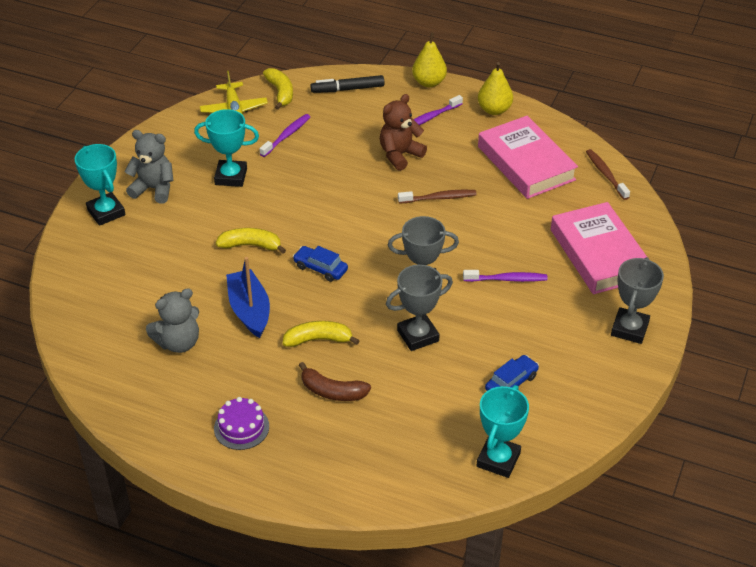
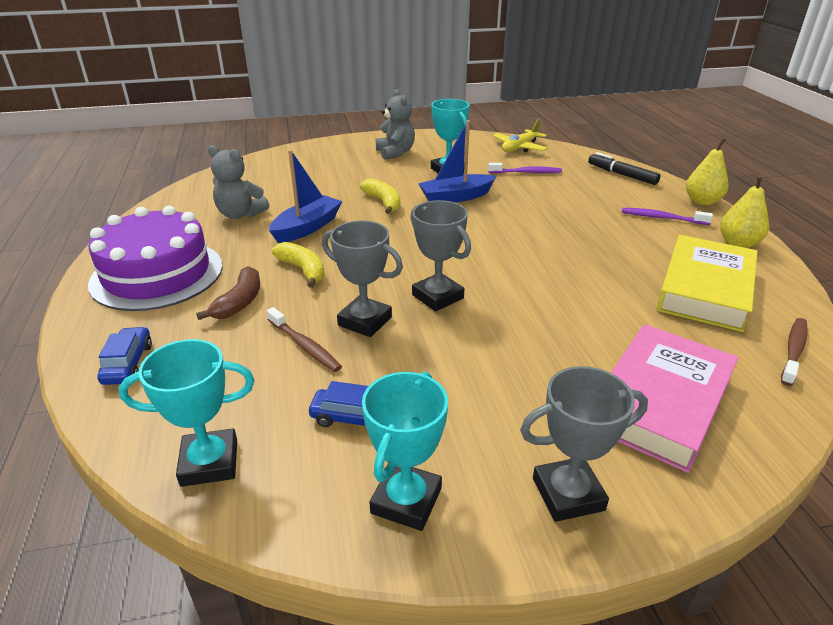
camera: 55 degrees right, 10 degrees down
(106, 212) = (350, 148): turquoise trophy -> turquoise trophy (406, 501)
(241, 427) = (157, 274): purple cake -> purple cake, size x2.18
(280, 92) = (567, 155): yellow banana -> none
(287, 200) = (456, 197): none -> blue boat
(320, 268) = (395, 239): blue car -> blue car (128, 363)
(332, 391) = (239, 302): brown banana -> brown banana turned 150 degrees counterclockwise
(400, 155) = (590, 222): brown teddy bear -> none
(438, 198) = (570, 260): brown toothbrush -> brown toothbrush (304, 345)
(506, 279) = (518, 346): purple toothbrush -> none
(526, 163) = (705, 289): pink book -> yellow book

